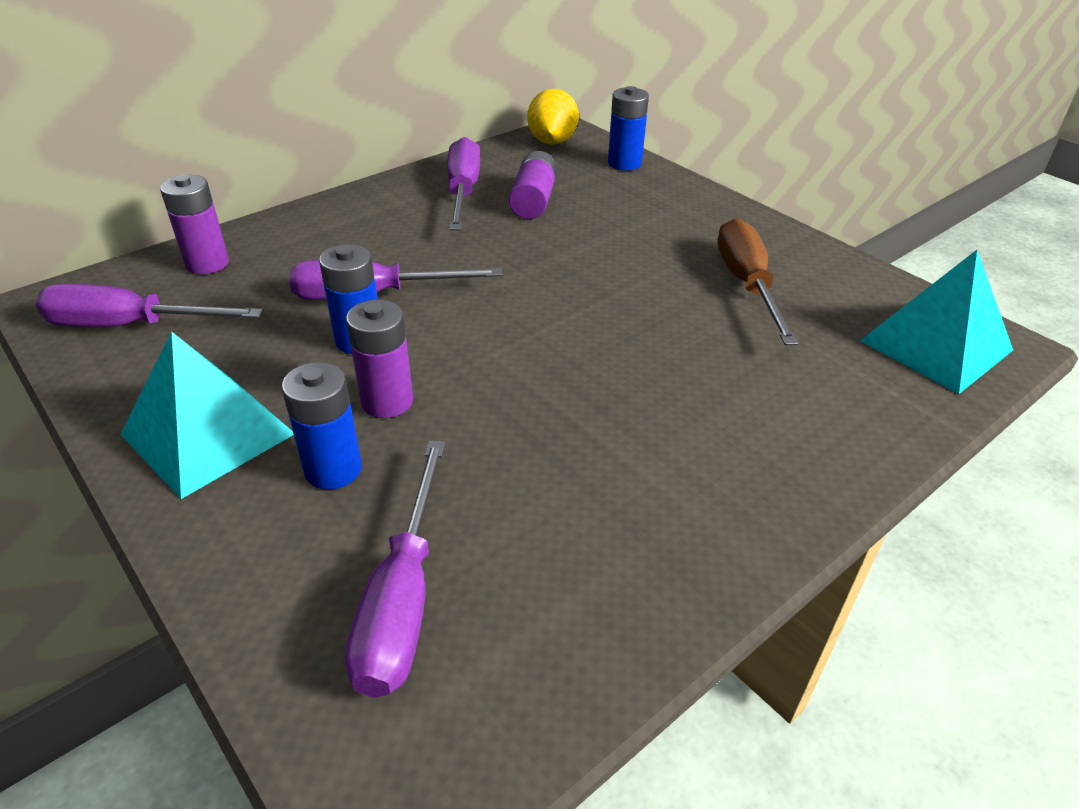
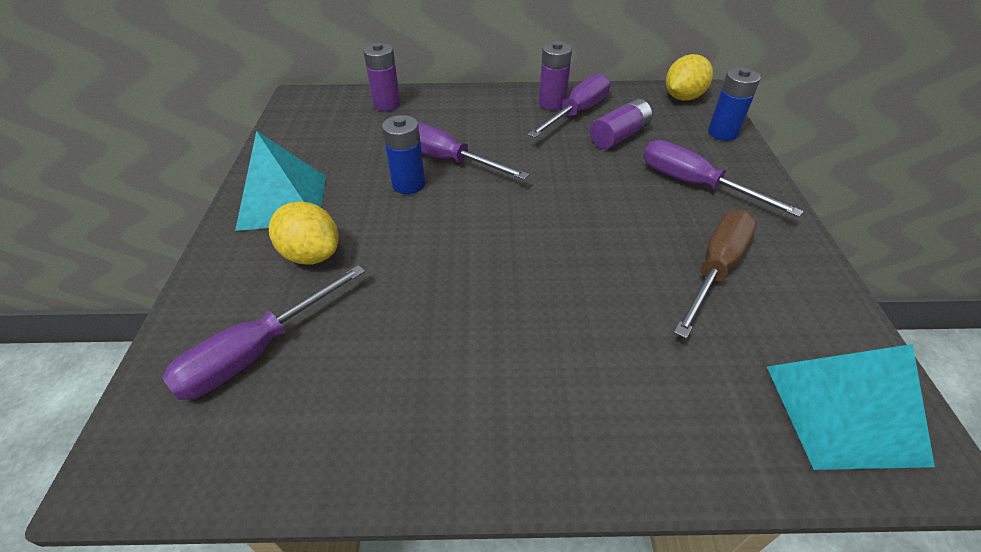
camera: 40 degrees right, 5 degrees up
(130, 325) = (316, 125): purple screwdriver -> purple screwdriver (694, 184)
(333, 469) = (311, 254): blue battery -> yellow lemon
(387, 401) = (381, 229): purple battery -> purple battery (552, 103)

